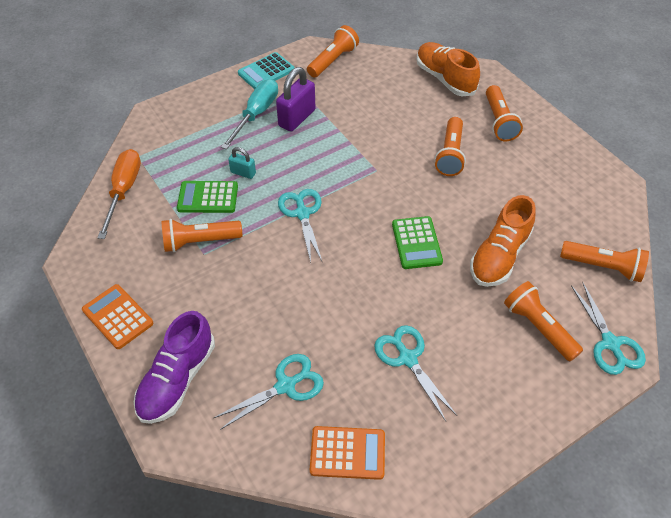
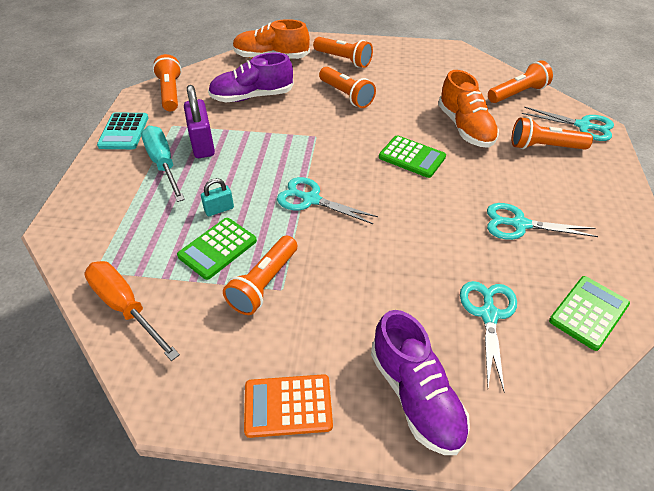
camera: 50 degrees left, 5 degrees down
(347, 453) = (589, 313): orange calculator -> green calculator
(381, 104) = (252, 97): none -> purple shoe

